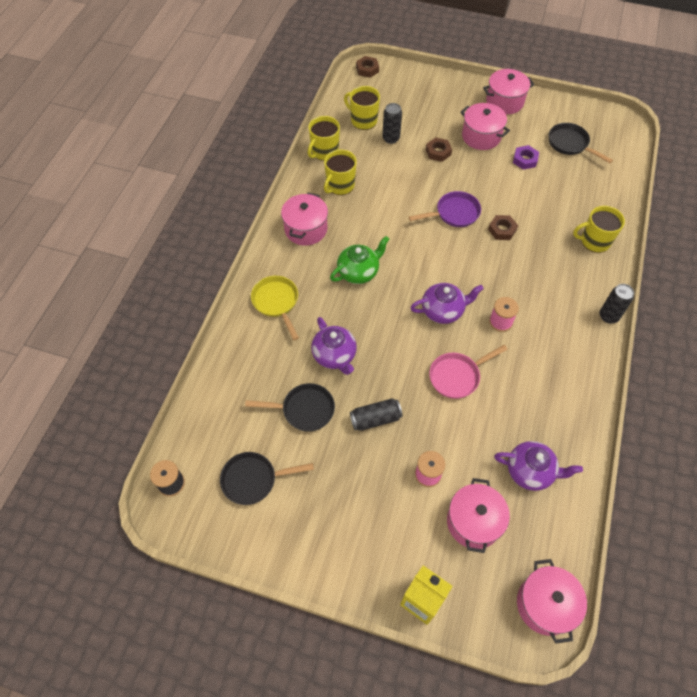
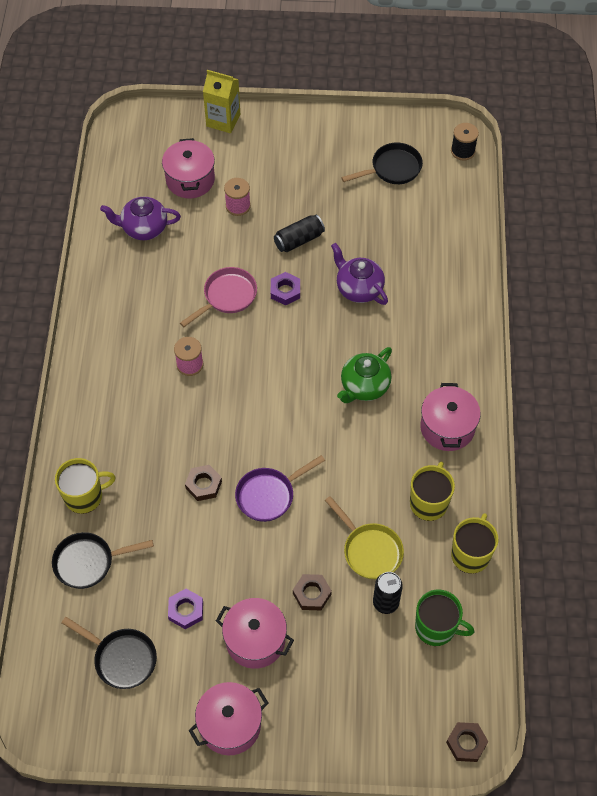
camera: 165 degrees right, 0 degrees up
(276, 303) = (442, 329): yellow pan -> yellow pan (369, 550)
(304, 410) = (370, 233): black pan -> black pan (88, 562)
(363, 120) = (436, 628): yellow mug -> green mug
(402, 369) = (285, 291): none -> purple nut
(443, 311) = (256, 362): purple teapot -> none
(545, 604) = (123, 138): pink pot -> none
(608, 316) = (68, 399): black can -> none

